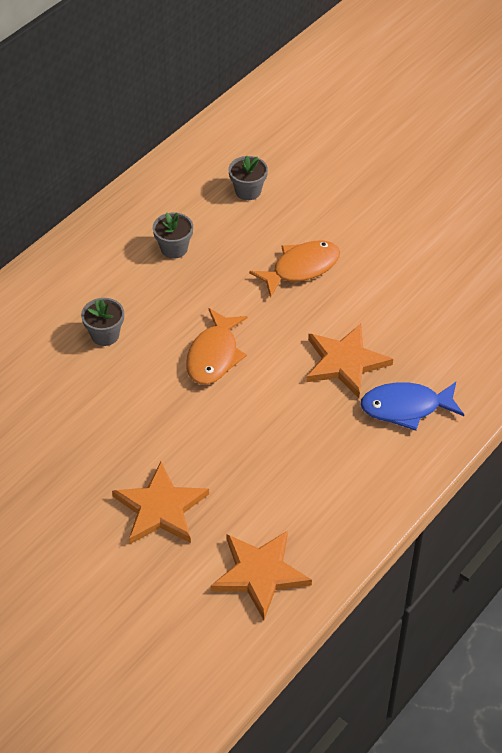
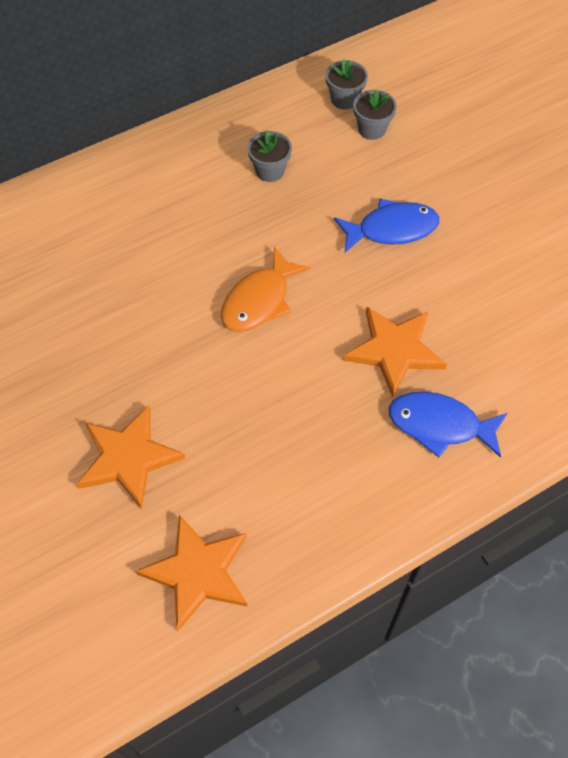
camera: 20 degrees right, 10 degrees up
(105, 335) = (160, 244): grey flower pot -> grey flower pot (344, 99)
(301, 268) = (391, 229): orange fish -> blue fish

